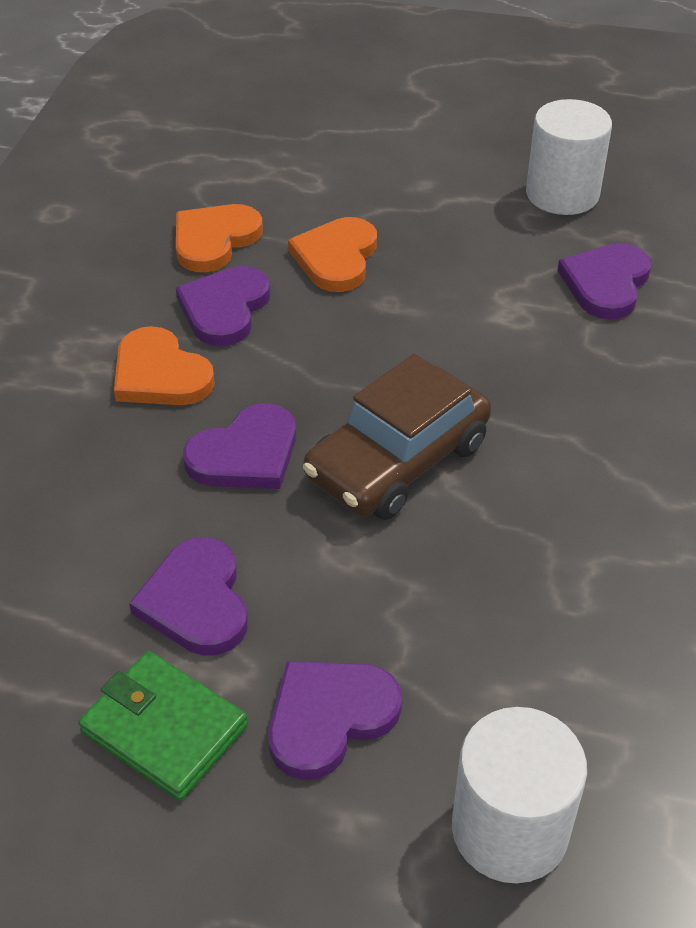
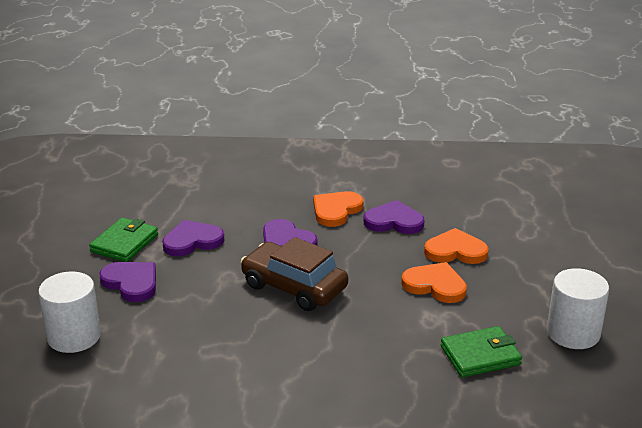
camera: 80 degrees right, 15 degrees down
(214, 240) = (451, 210): orange heart -> orange heart (435, 285)
(606, 284) = (480, 355): purple heart -> green wallet

